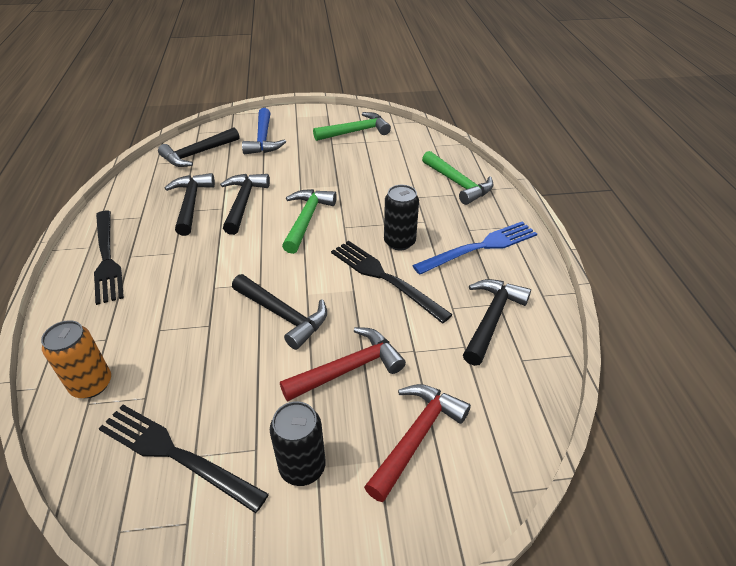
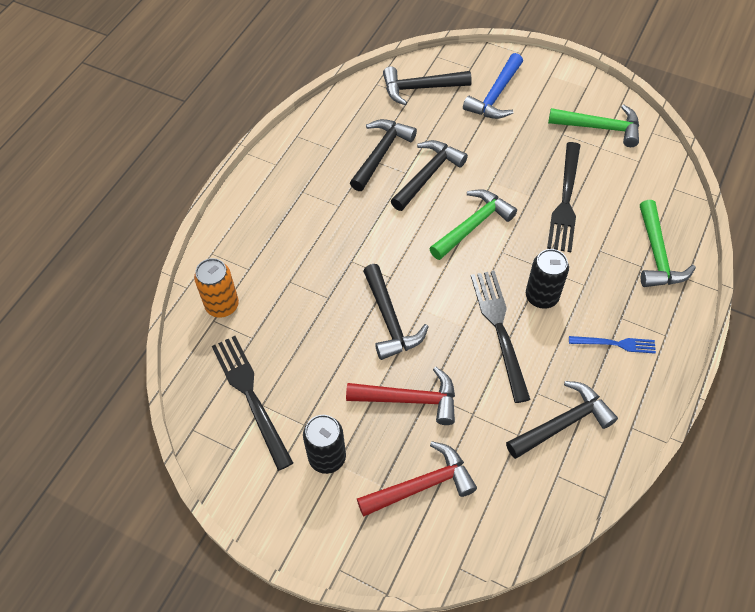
camera: 35 degrees right, 15 degrees up
(107, 258) = (283, 185): black fork -> black fork (565, 200)
(480, 247) = (615, 344): blue fork -> blue fork, size x0.56

